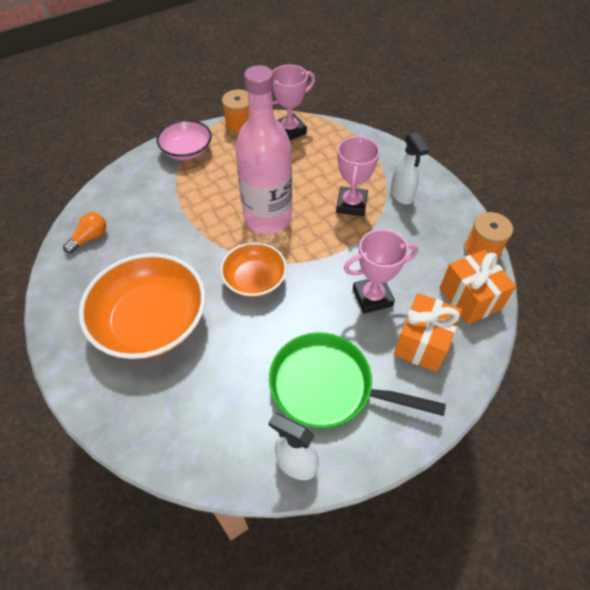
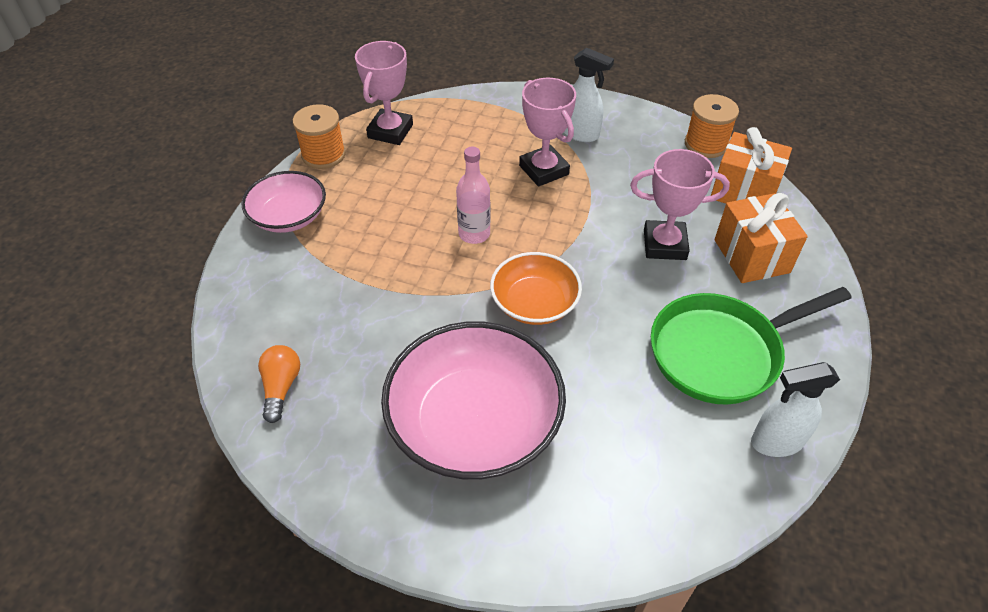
camera: 40 degrees left, 5 degrees down
(151, 321) = (474, 422): orange bowl -> pink bowl
(267, 218) = (474, 234): pink bottle -> pink bottle, size x0.48
(372, 297) = (664, 244): pink trophy -> pink trophy turned 60 degrees clockwise

